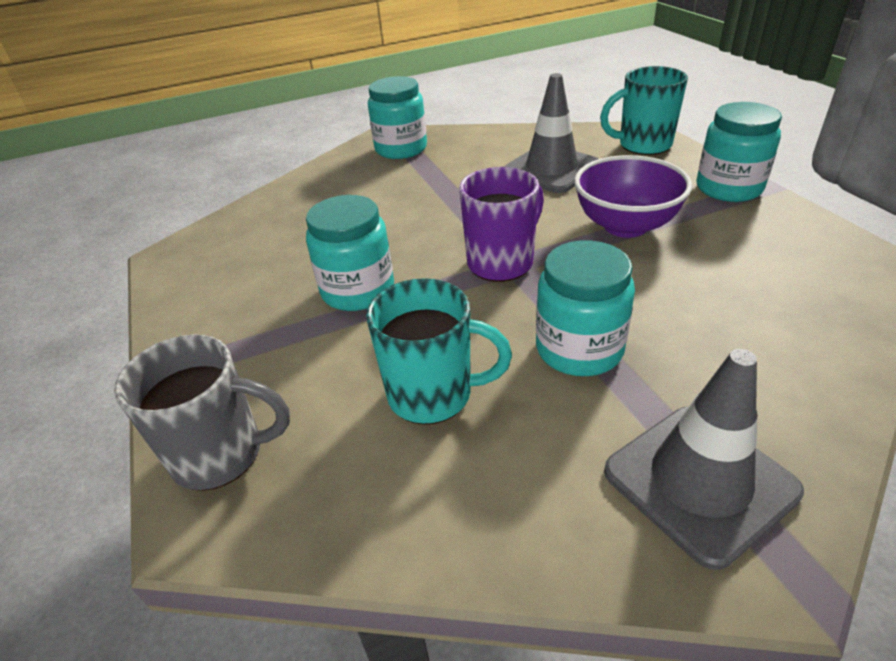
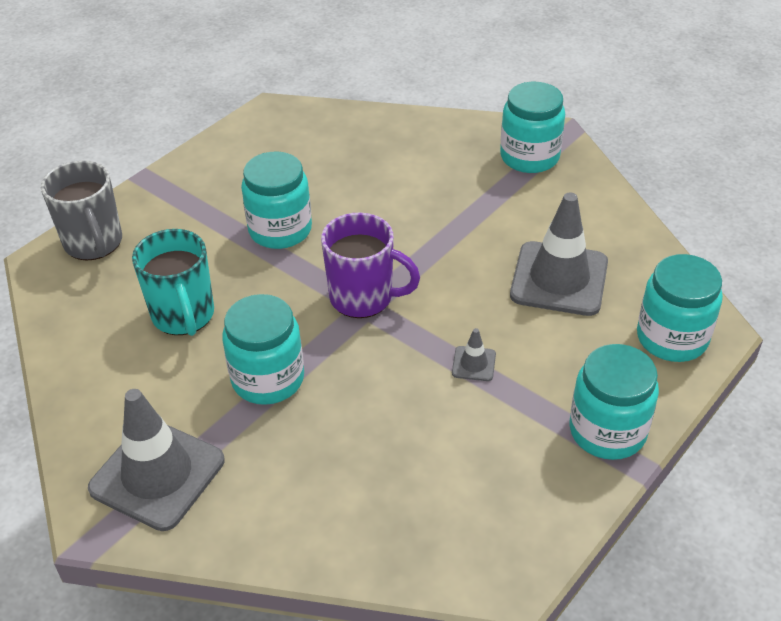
camera: 60 degrees right, 5 degrees up
(625, 226) = (473, 364): purple bowl -> grey traffic cone
(643, 145) = (672, 338): turquoise mug -> turquoise jar

